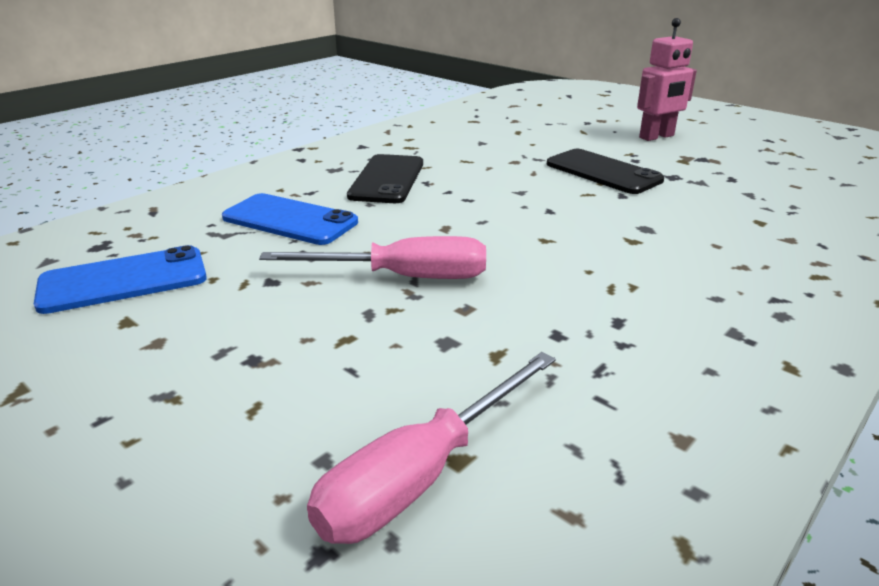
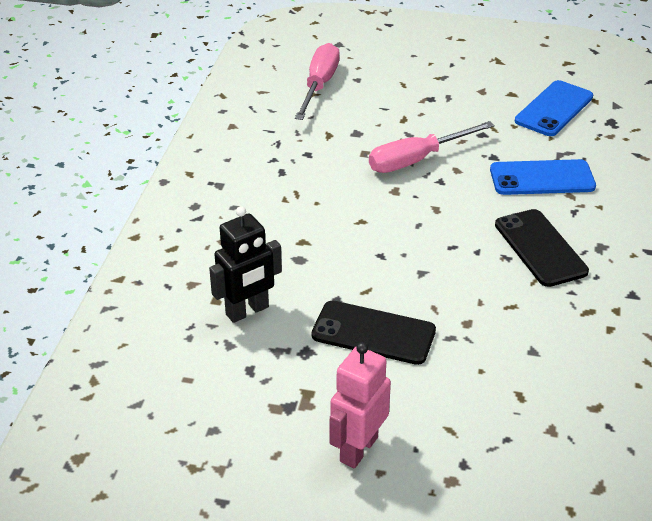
camera: 150 degrees right, 10 degrees up
(724, 207) = (247, 311): none -> black robot

